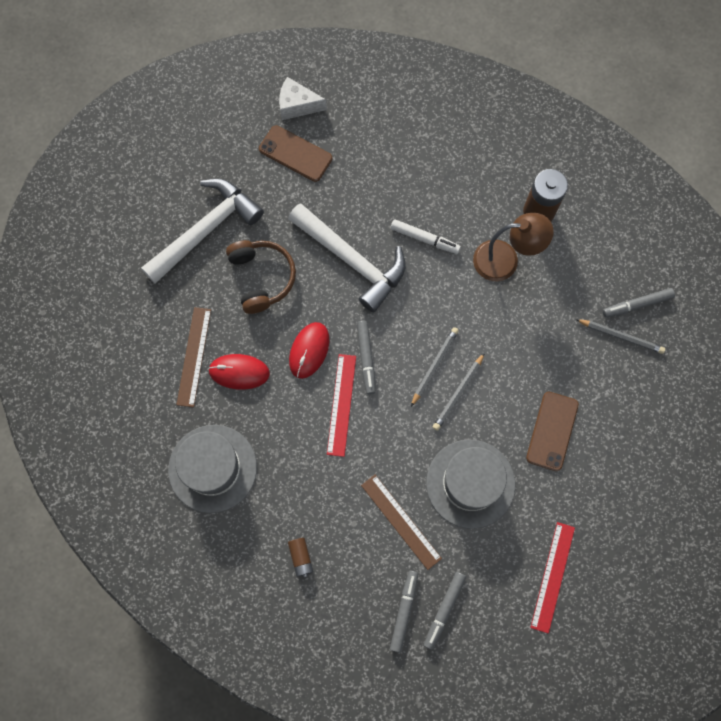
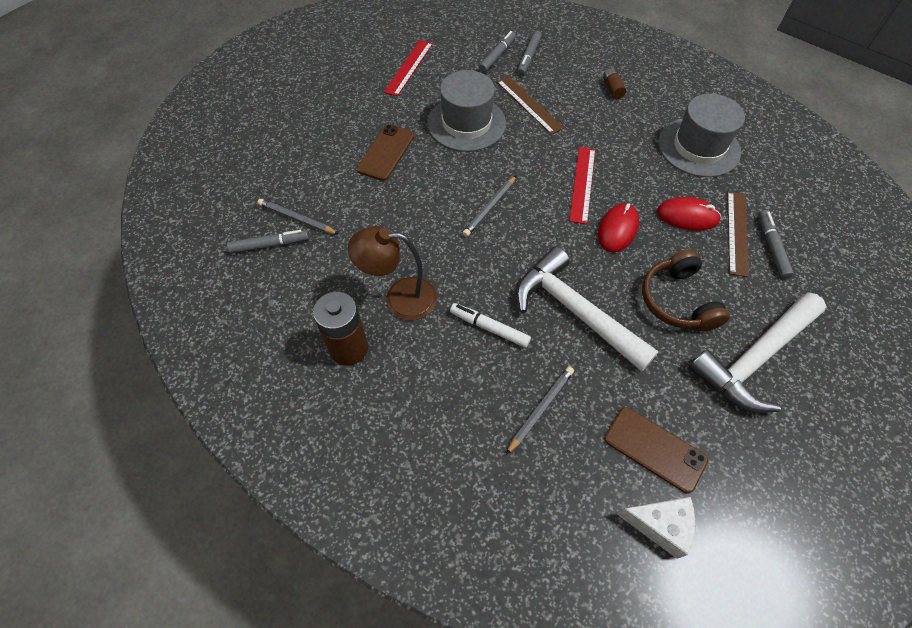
camera: 175 degrees left, 15 degrees down
(366, 358) = (558, 219): grey marker -> grey marker (771, 247)
(458, 393) = (469, 185): grey pencil -> grey pencil (541, 409)

